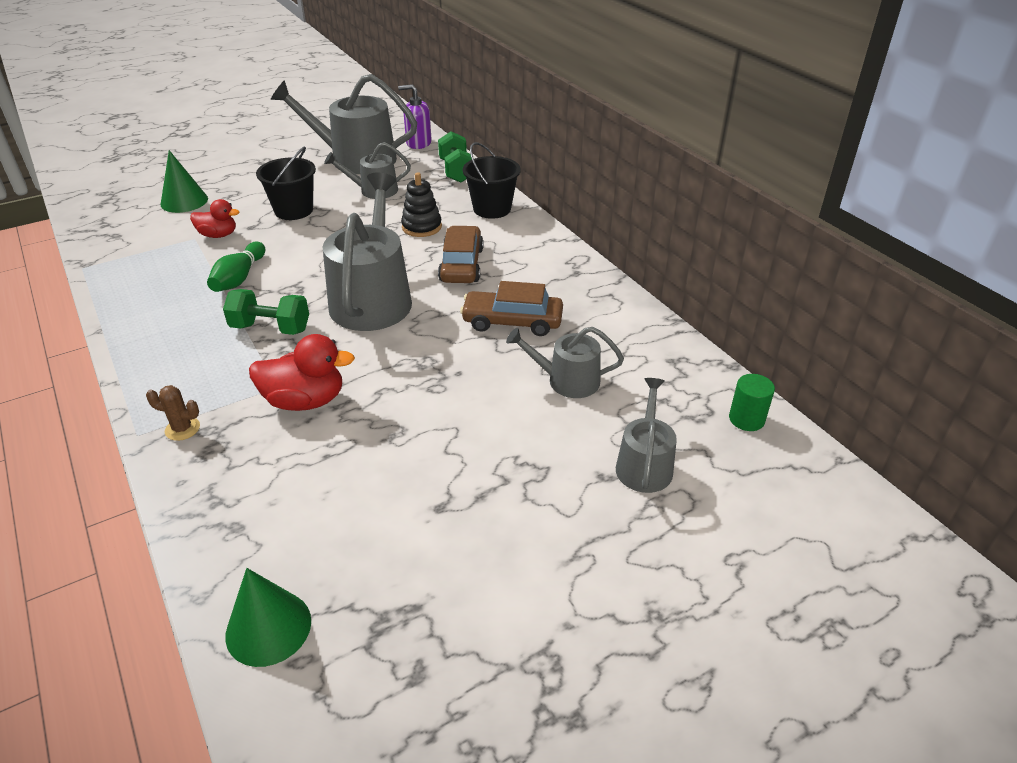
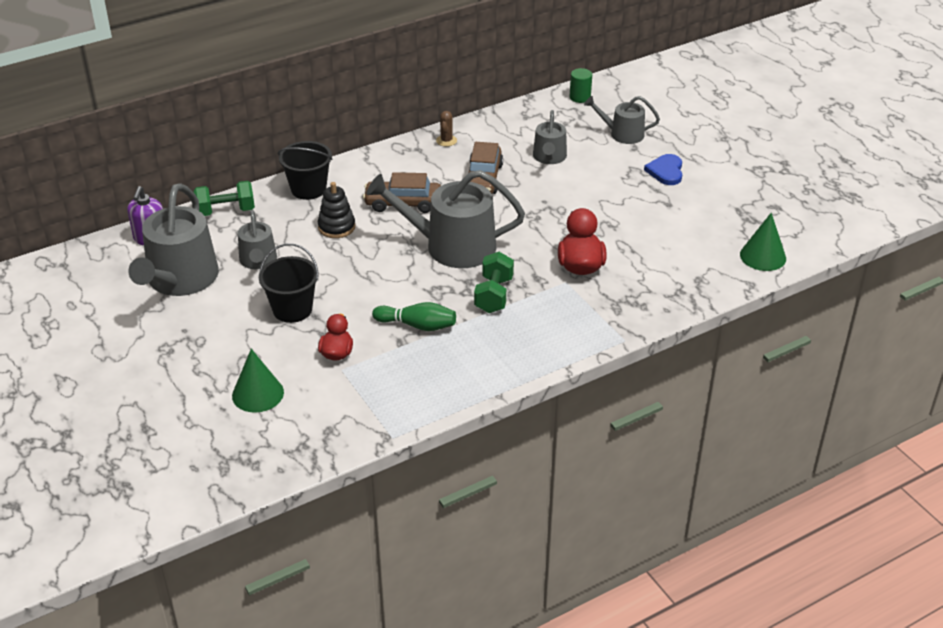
camera: 90 degrees left, 0 degrees up
(182, 429) = (616, 319): brown cactus -> brown cactus (446, 141)
(535, 512) = (666, 171): none -> blue heart

